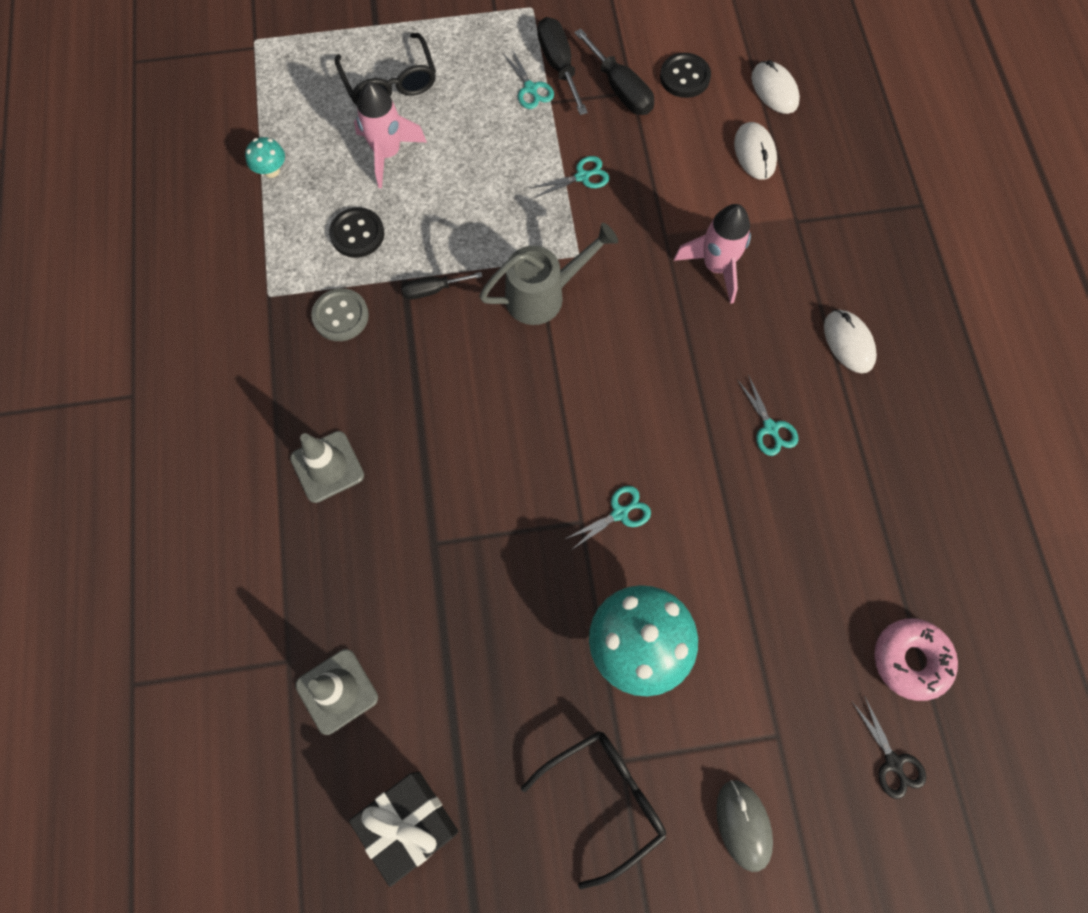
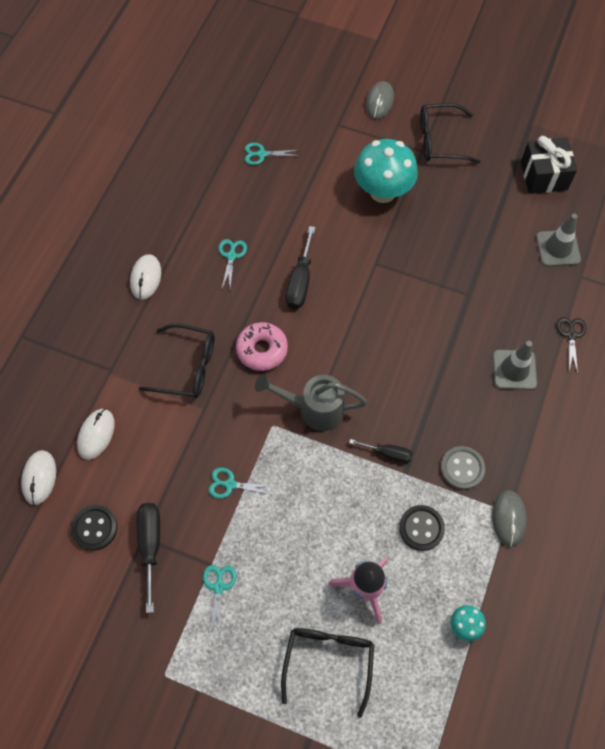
camera: 150 degrees left, 5 degrees down
(265, 289) = (508, 518): none -> grey mouse
(559, 65) = (182, 597): black screwdriver -> black screwdriver (300, 281)
(620, 513) = (350, 256): turquoise scissors -> turquoise scissors (262, 154)
(716, 267) = (187, 367): pink rocket -> black glasses
(893, 762) = (291, 90): black scissors -> black scissors (571, 335)
(910, 660) = (248, 121): pink donut -> pink donut (262, 350)

